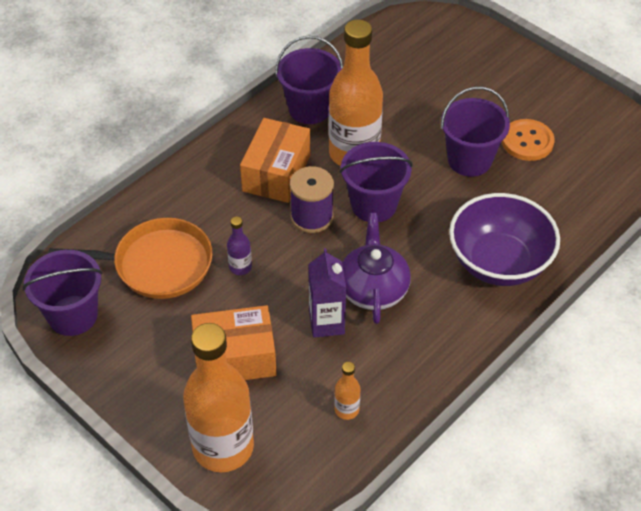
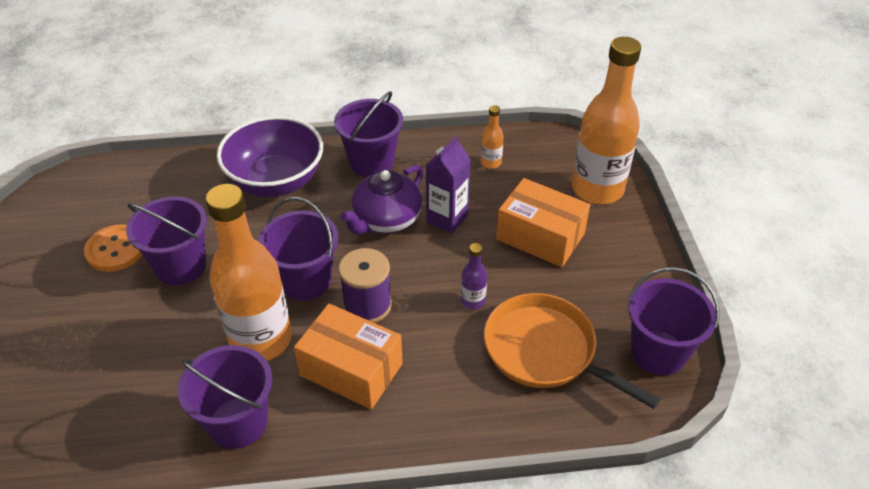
camera: 140 degrees left, 5 degrees down
(276, 173) = (351, 369): orange box -> orange box turned 60 degrees clockwise
(449, 335) = (371, 162): none -> purple bucket

